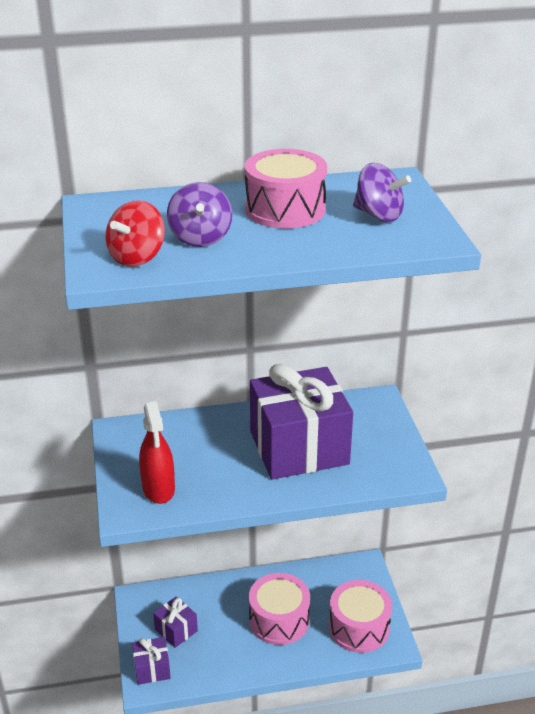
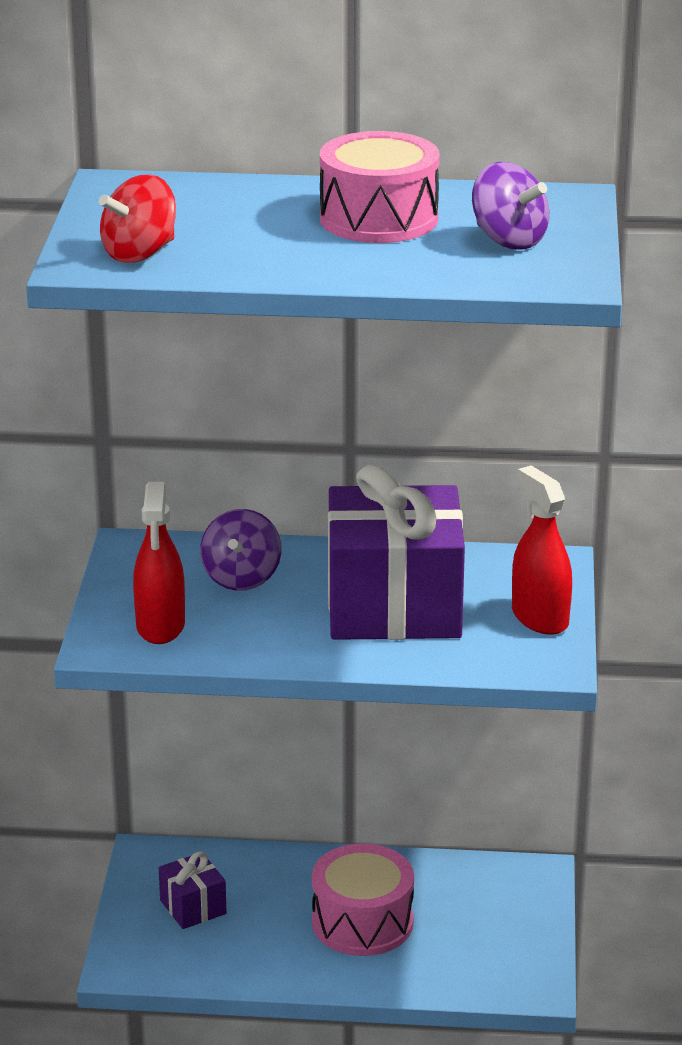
camera: 15 degrees right, 5 degrees down
(152, 669) = (137, 950): purple gift -> none
(200, 238) = (238, 240): purple spinning top -> purple spinning top (241, 578)
(359, 627) = (489, 955): pink drum -> none
(389, 440) = (539, 618): none -> red spray bottle

